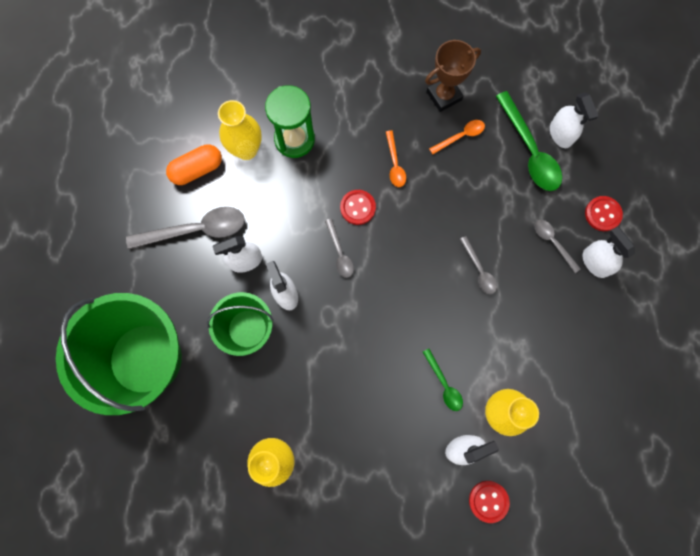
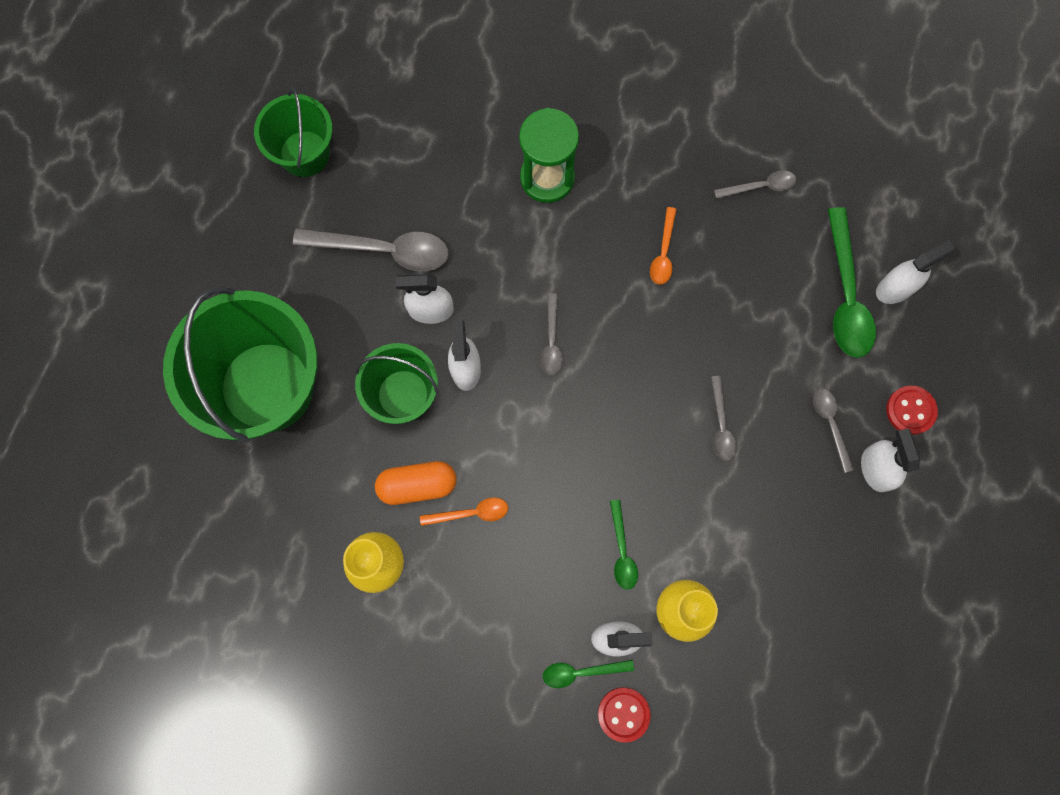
camera: 20 degrees right, 0 degrees up
(114, 180) = (304, 153): none -> green bucket
(197, 170) = (412, 175): orange capsule -> orange capsule (417, 485)
(246, 150) = (482, 170): yellow vase -> none
(357, 208) = (595, 292): red button -> none
(444, 96) = (760, 186): brown trophy -> grey spoon
(447, 482) = (581, 672): none -> green spoon
(460, 136) = (762, 246): orange spoon -> orange spoon (470, 513)
(560, 134) = (895, 288): white spray bottle -> white spray bottle turned 120 degrees counterclockwise

